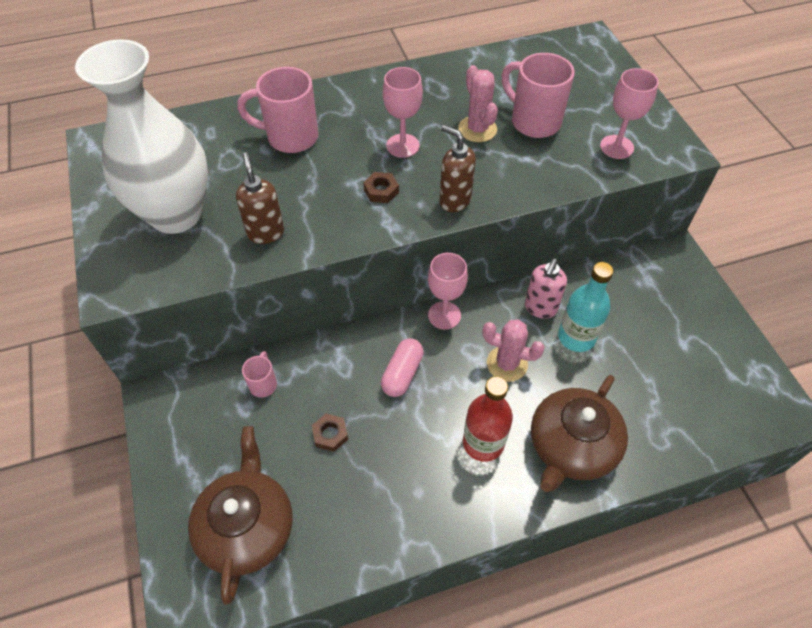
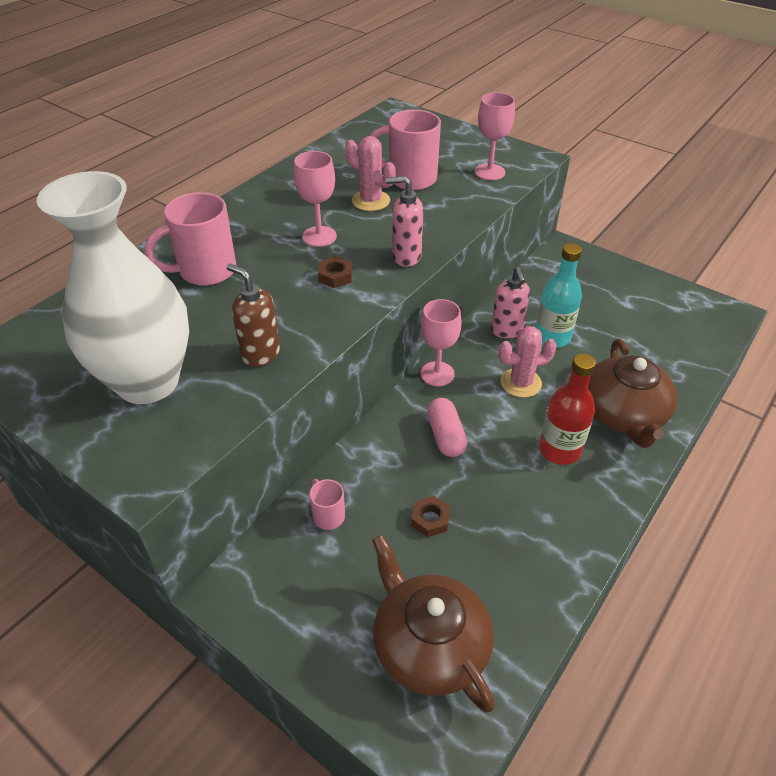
camera: 35 degrees left, 10 degrees down
(454, 201) = (406, 257): brown soap dispenser -> pink soap dispenser

